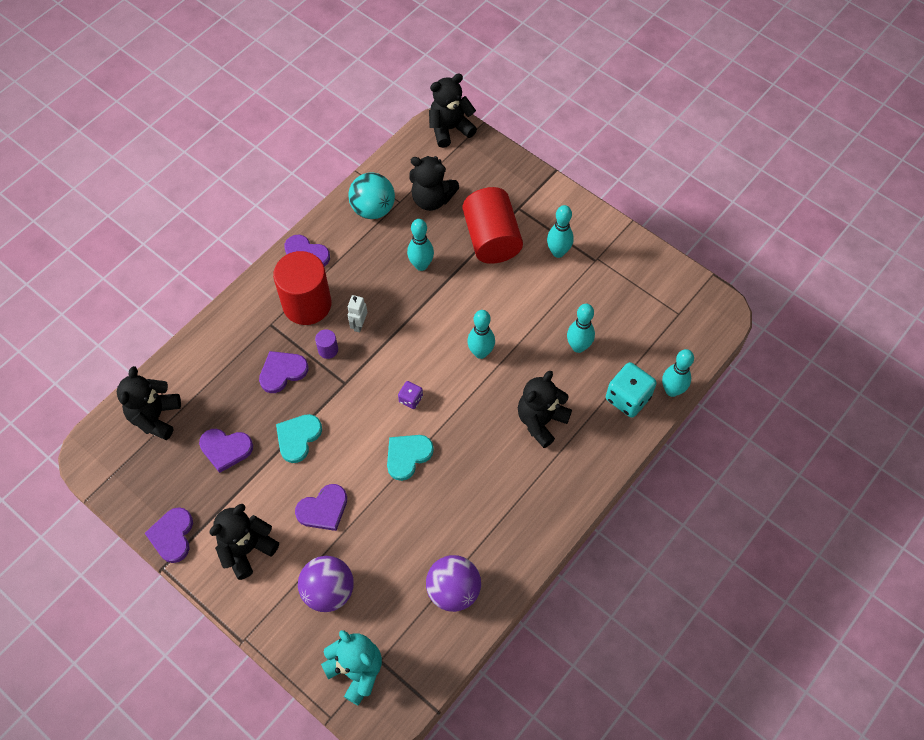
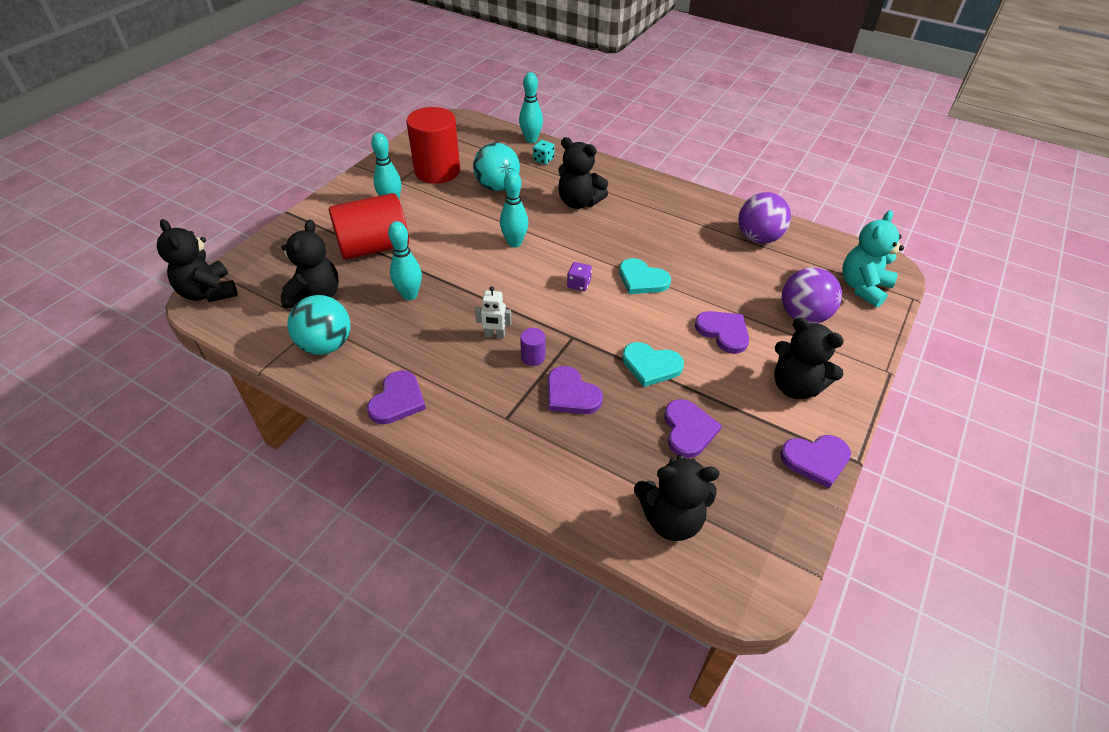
camera: 100 degrees left, 15 degrees down
(307, 304) = (472, 386): red cylinder -> red cylinder (437, 171)
(578, 346) = (497, 187): turquoise bowling pin -> turquoise ball
(628, 398) = (543, 159): turquoise dice -> turquoise dice, size x0.53

